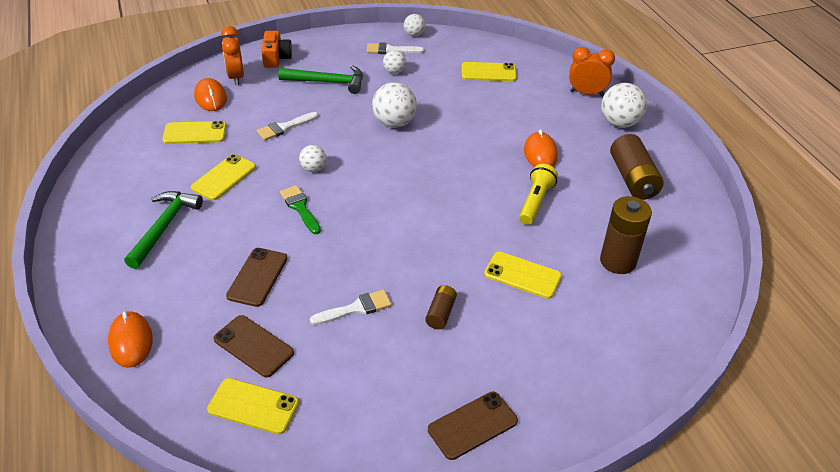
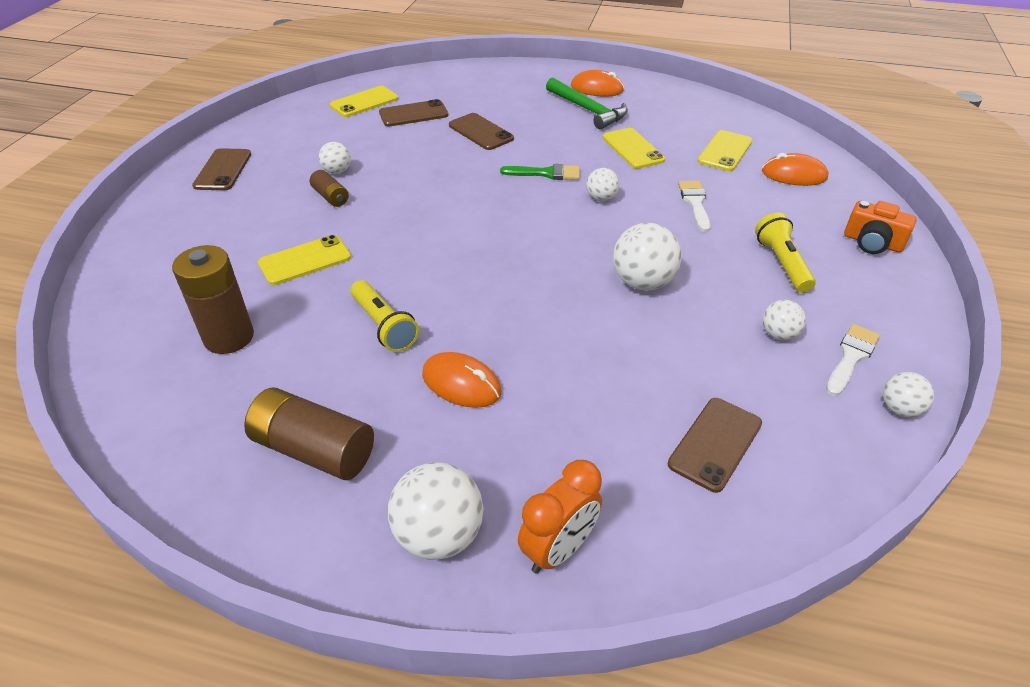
camera: 125 degrees right, 0 degrees up
(130, 341) = (476, 78): orange mouse -> orange mouse (597, 88)
(236, 77) = (834, 201): orange clock -> none
(327, 82) = (782, 263): green hammer -> yellow flashlight
(356, 308) = (391, 161): white brush -> none
(401, 335) = (337, 171): none -> white ball
(488, 72) = (715, 443): yellow phone -> brown phone

